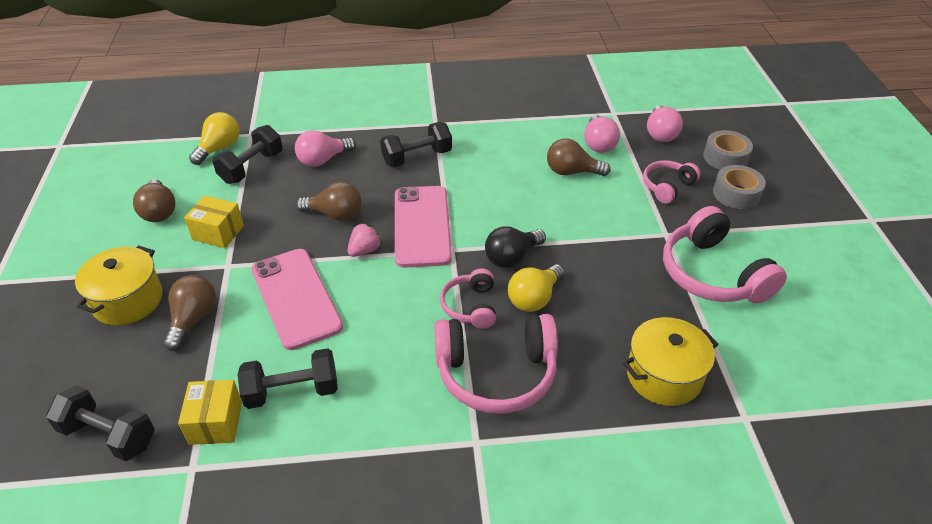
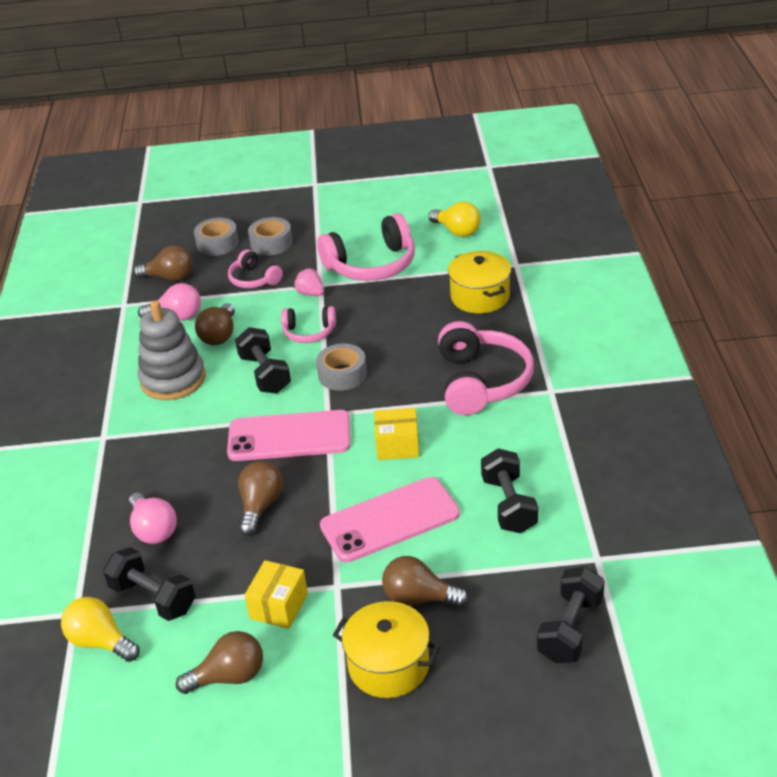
camera: 85 degrees left, 5 degrees down
(216, 422) = (548, 552): yellow box -> yellow box (397, 445)
(364, 250) = (323, 476): pink strawberry -> pink strawberry (310, 293)
(417, 157) = (168, 448): black dumbbell -> black dumbbell (265, 374)
(470, 306) = (405, 398): pink headphones -> pink headphones (309, 332)
(507, 151) = (173, 379): none -> grey stacking toy
(512, 257) = (342, 374): black light bulb -> grey tape
(534, 298) = (396, 361): yellow light bulb -> yellow light bulb (457, 231)
(660, 134) = (170, 277): pink light bulb -> brown light bulb

